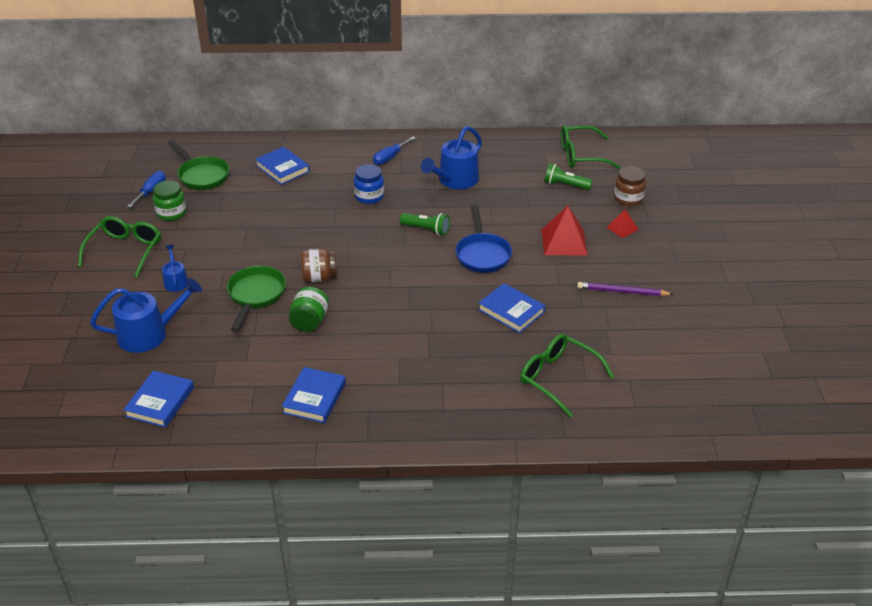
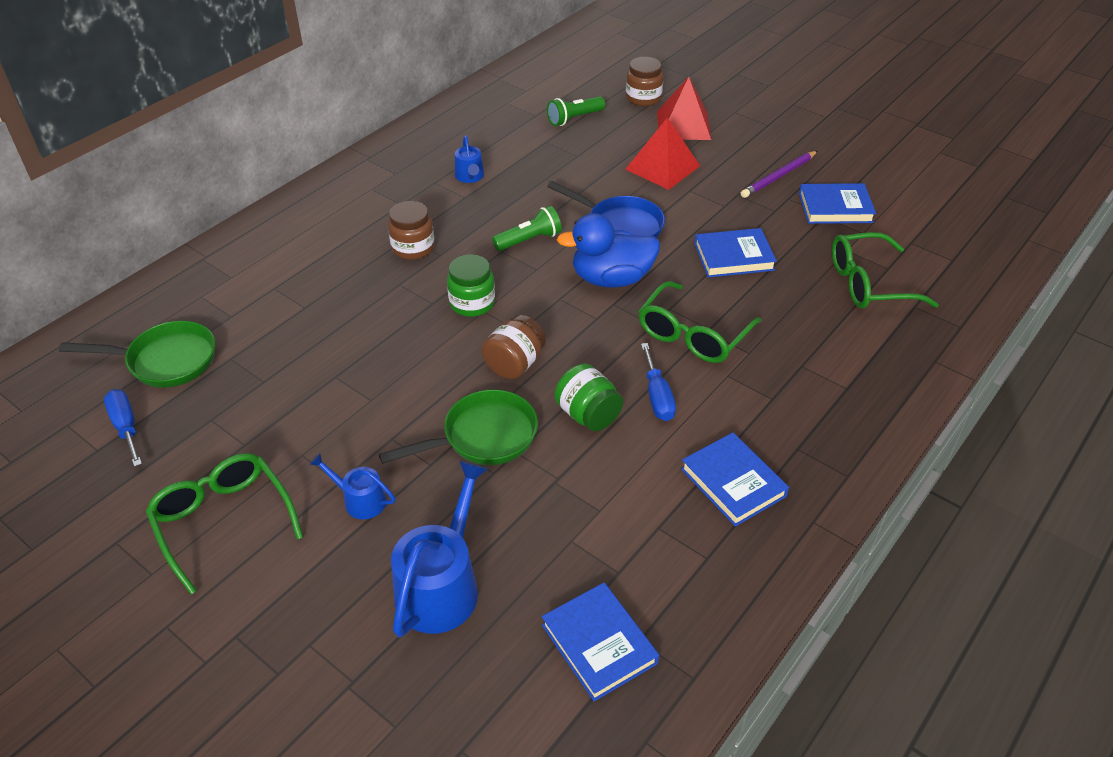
camera: 50 degrees left, 5 degrees up
(171, 213) = (205, 431): green jar -> green jar (472, 303)
(255, 296) = (483, 437): green pan -> green pan turned 105 degrees clockwise
(282, 168) = (259, 285): blue book -> blue book (835, 208)
(369, 196) = (413, 248): blue jar -> brown jar
(390, 157) = (363, 197): blue screwdriver -> blue screwdriver (657, 396)
(430, 275) = (611, 279): none -> blue duck
(455, 180) = (470, 176): blue watering can -> blue watering can, size x0.53
(581, 155) = (540, 85): green glasses -> green glasses (692, 335)
(622, 228) = (683, 125): red pyramid -> red pyramid, size x1.83

